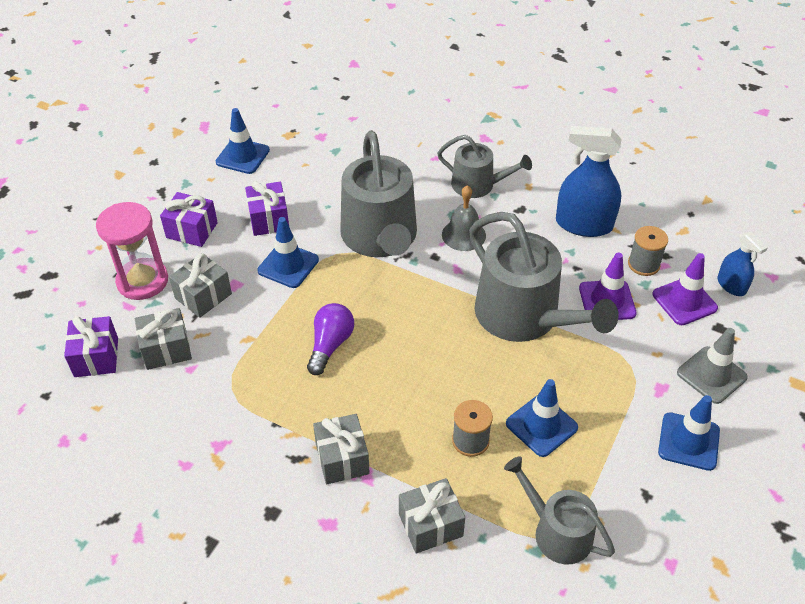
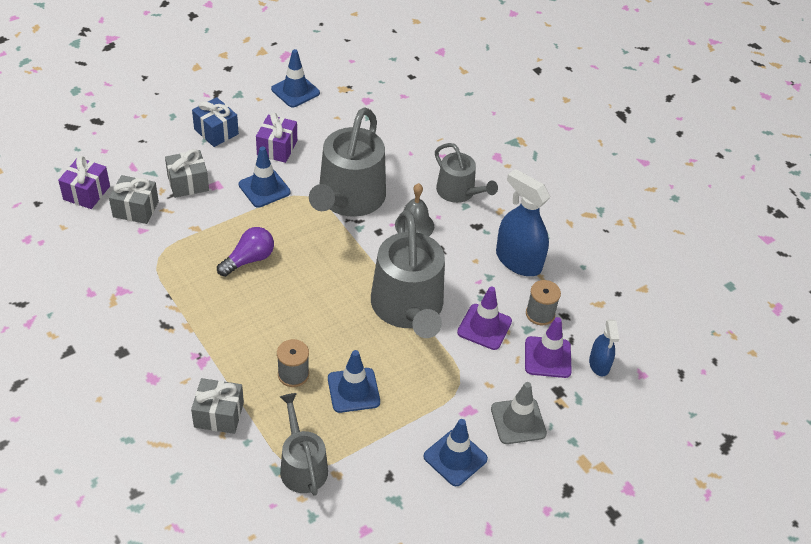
camera: 25 degrees right, 0 degrees up
(142, 281) = (155, 153): pink hourglass -> none
(192, 230) = (216, 132): purple gift -> blue gift
(342, 459) = (195, 341): grey gift -> none

